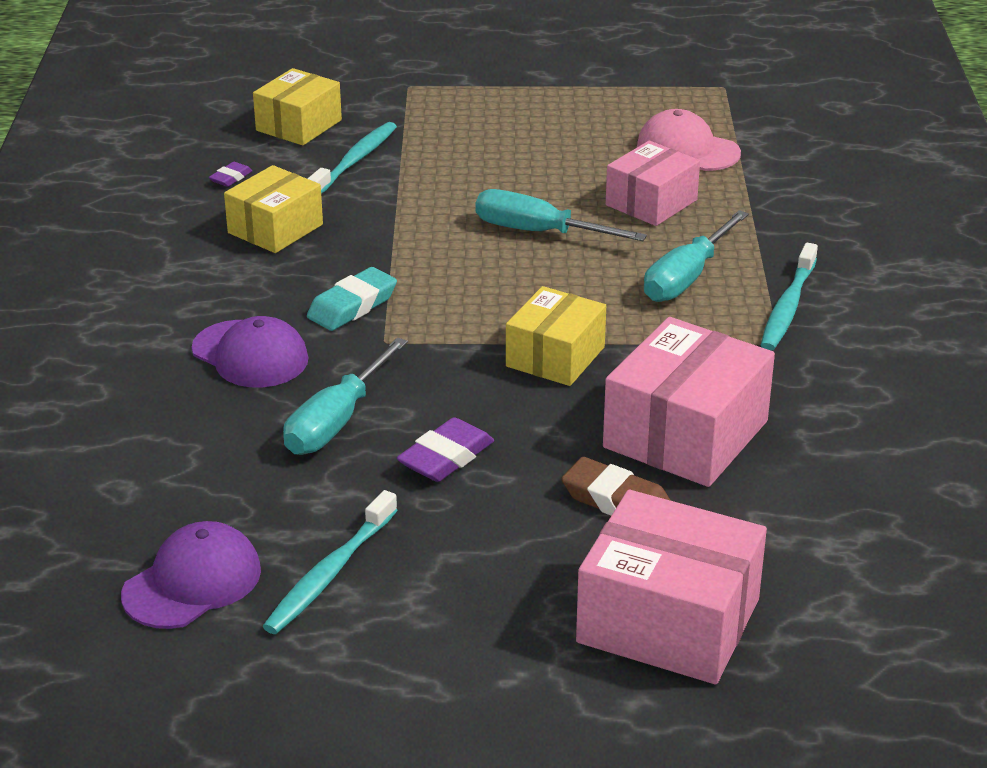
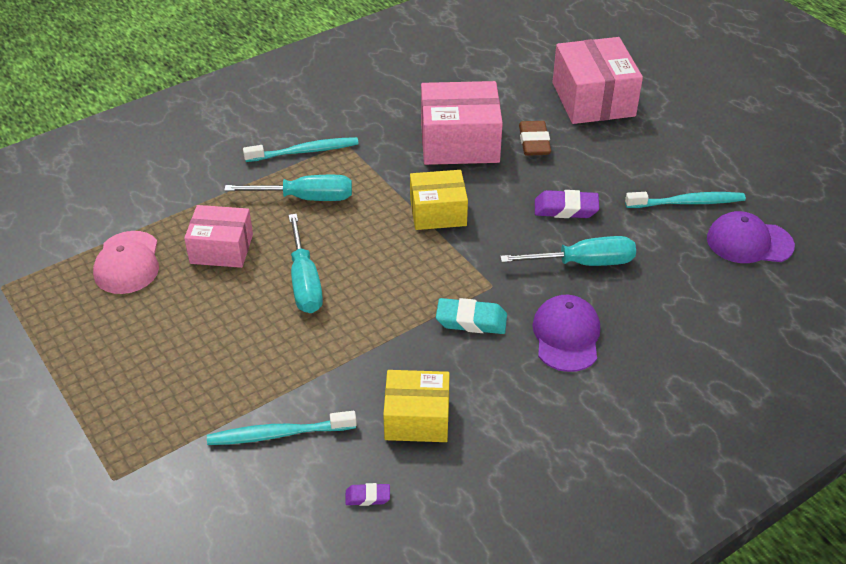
camera: 125 degrees left, 10 degrees up
(298, 125) = (243, 511): yellow box -> none

